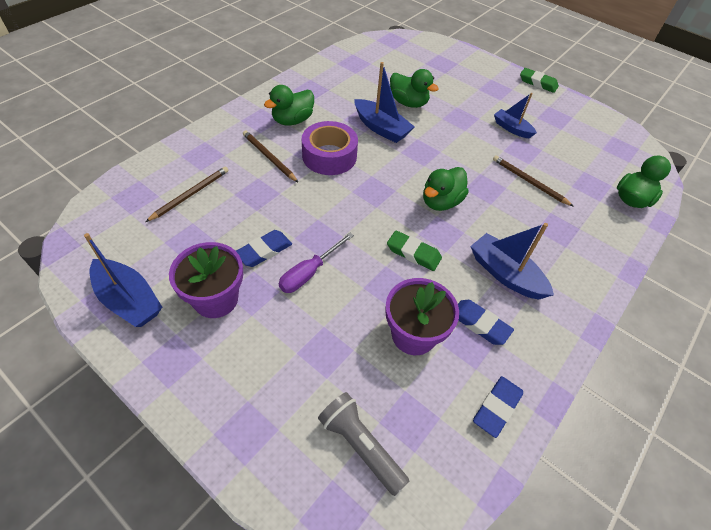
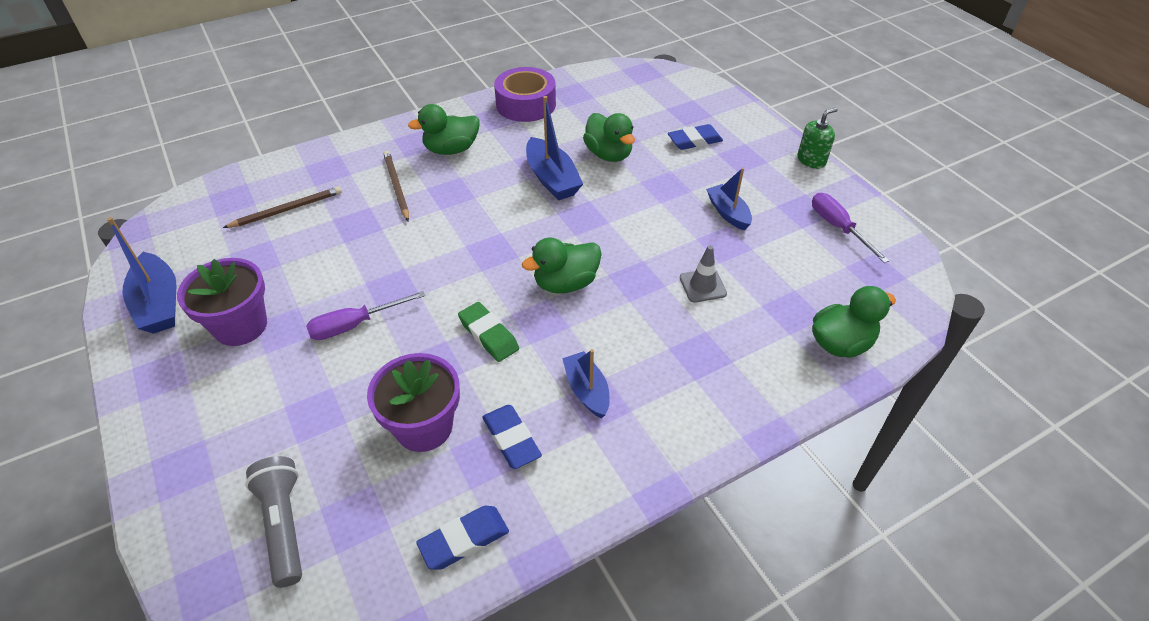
camera: 25 degrees right, 5 degrees down
(264, 251) = (323, 288): blue eraser -> blue eraser (694, 141)
(329, 156) = (466, 199): purple tape -> purple tape (526, 104)
(505, 274) = (587, 390): blue boat -> blue boat, size x0.66
(529, 182) = (702, 286): brown pencil -> grey traffic cone
(538, 83) = (811, 160): green eraser -> green soap dispenser
(582, 124) = (838, 227): none -> purple screwdriver

